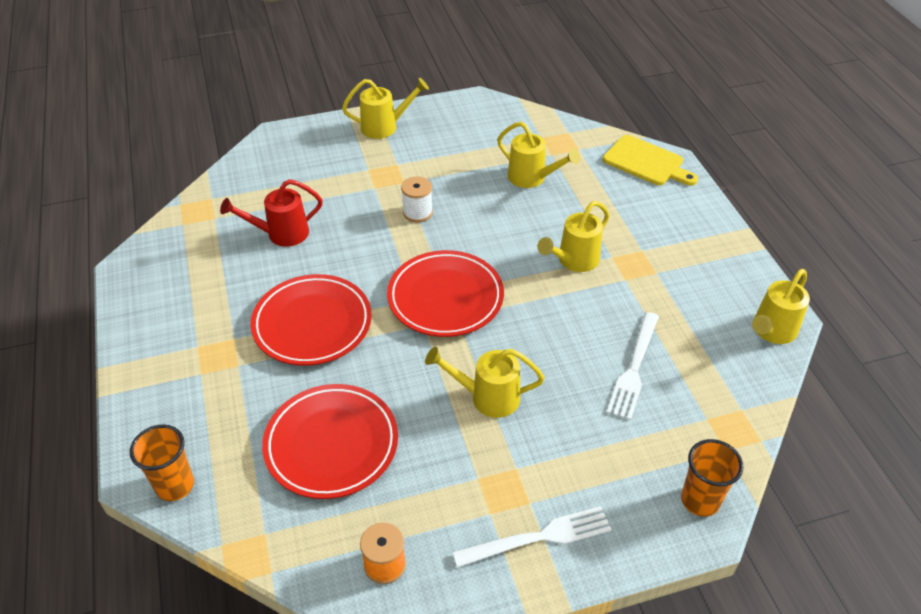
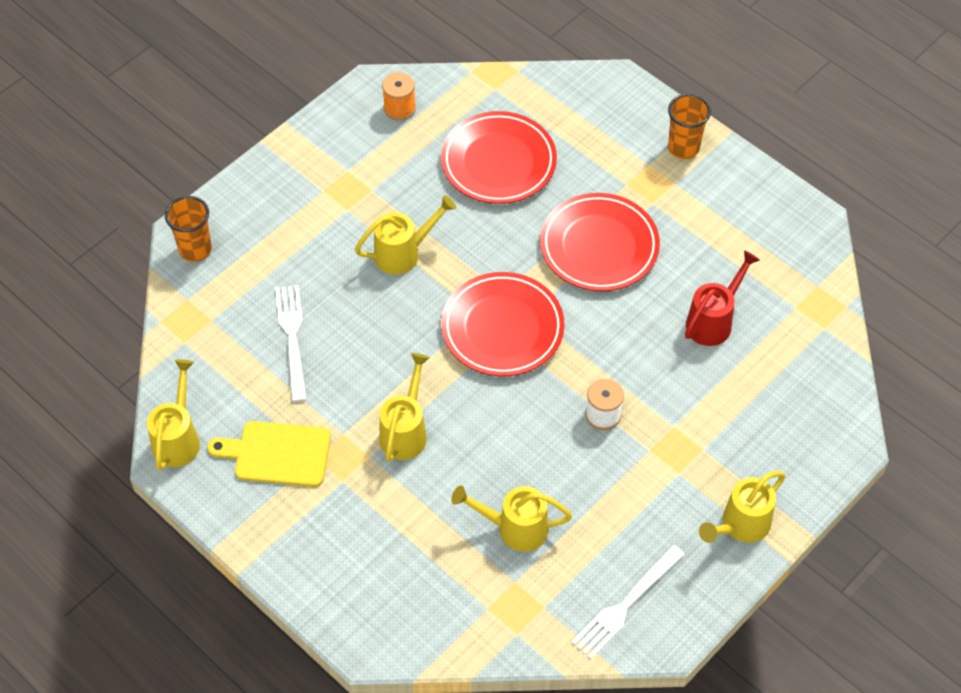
camera: 150 degrees right, 10 degrees up
(175, 485) = (584, 86): orange cup -> orange cup (683, 148)
(538, 537) = (303, 171): white fork -> white fork (626, 604)
(646, 162) = (395, 626): yellow cutting board -> yellow cutting board (277, 454)

